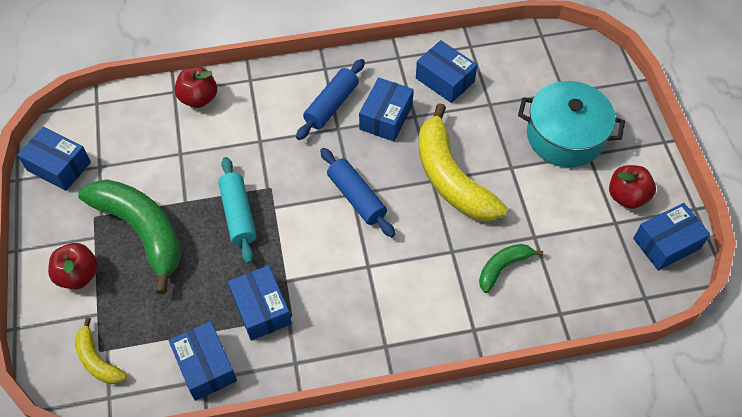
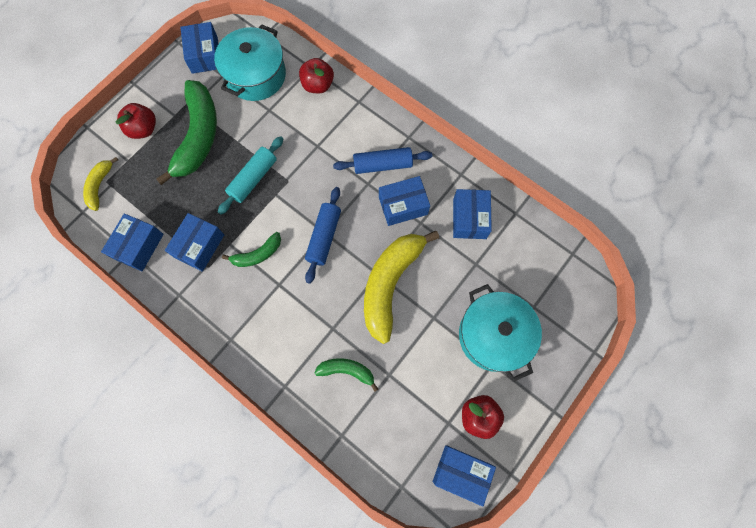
camera: 50 degrees right, 15 degrees up
(131, 139) = (255, 75): none -> turquoise pot
(320, 263) = (257, 254): none -> green banana

